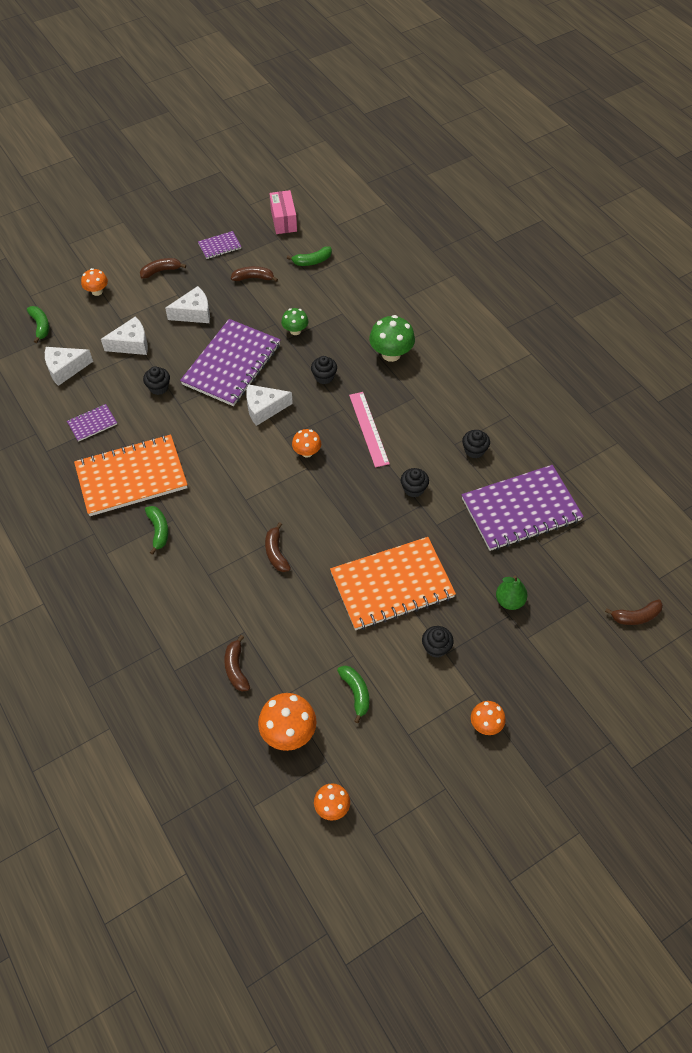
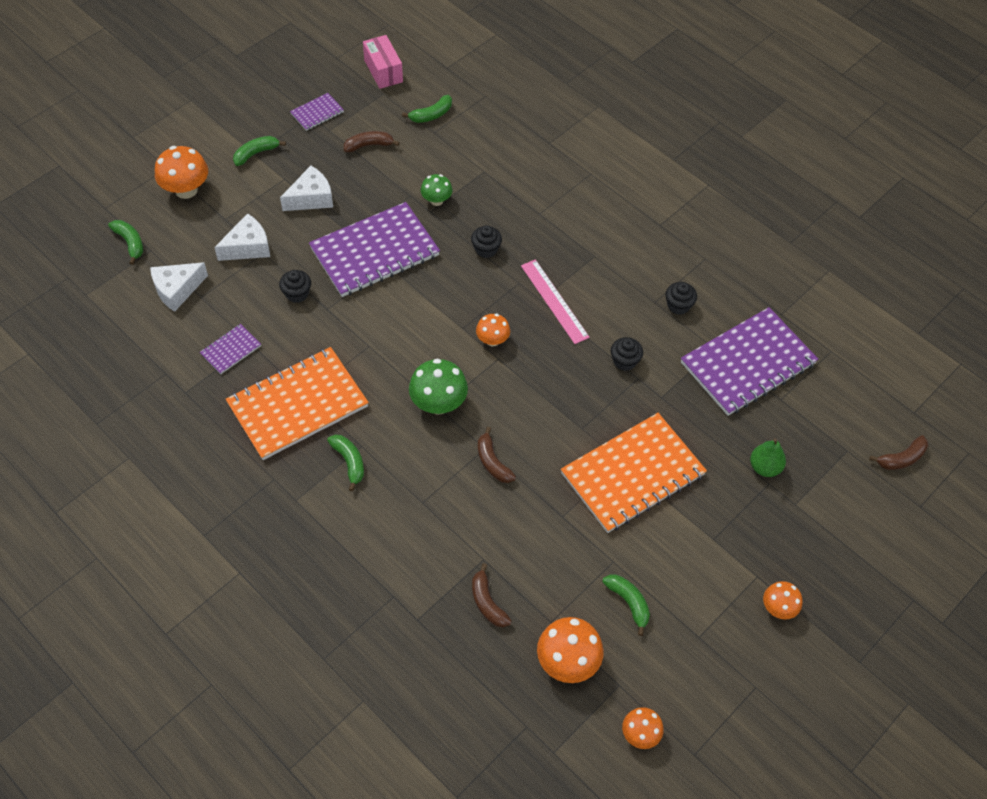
camera: 15 degrees left, 0 degrees up
(97, 291) = (186, 190): orange mushroom -> orange mushroom, size x1.65
(161, 271) = (256, 153): brown banana -> green banana
(232, 364) = (375, 252): purple notebook -> purple notebook turned 45 degrees clockwise
(264, 408) = (428, 297): white cheese -> none
(391, 354) = (554, 210): green mushroom -> green mushroom (438, 403)
(436, 647) = (701, 534): black cupcake -> none

